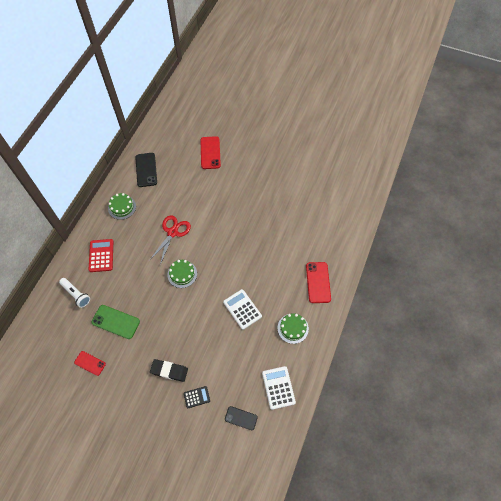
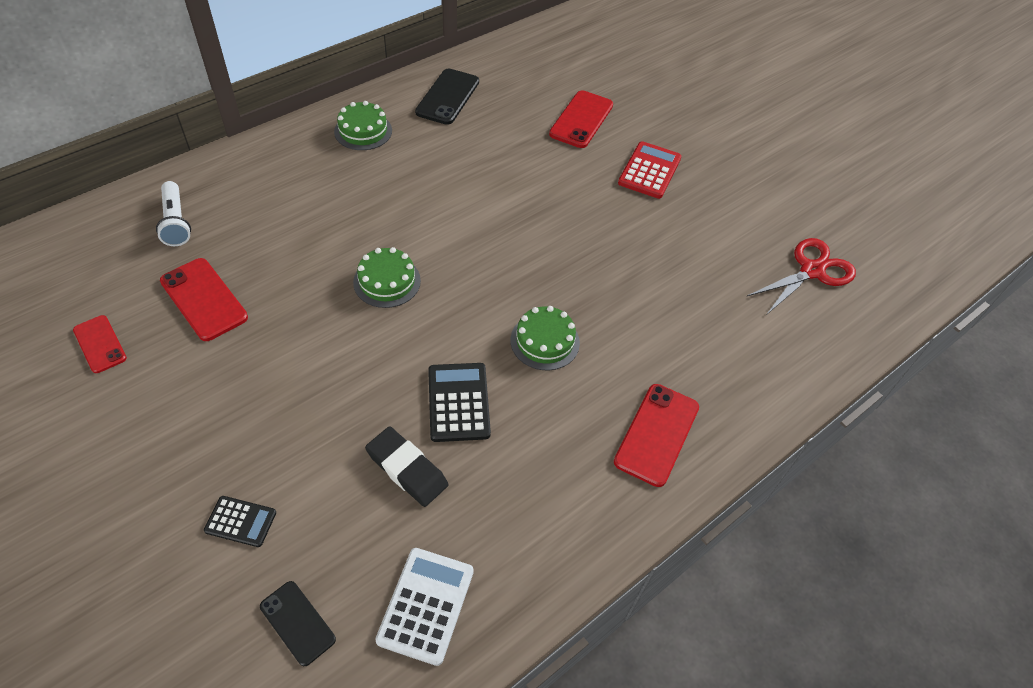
camera: 25 degrees right, 10 degrees down
(101, 255) = (268, 184): red calculator -> red calculator (649, 171)
(116, 322) = (204, 299): green phone -> red phone
(169, 371) = (228, 439): black eraser -> black eraser (407, 469)
(172, 232) = (421, 207): red scissors -> red scissors (811, 271)
(242, 309) = (458, 402): white calculator -> black calculator
(293, 328) = (541, 497): green cake -> green cake (545, 341)

